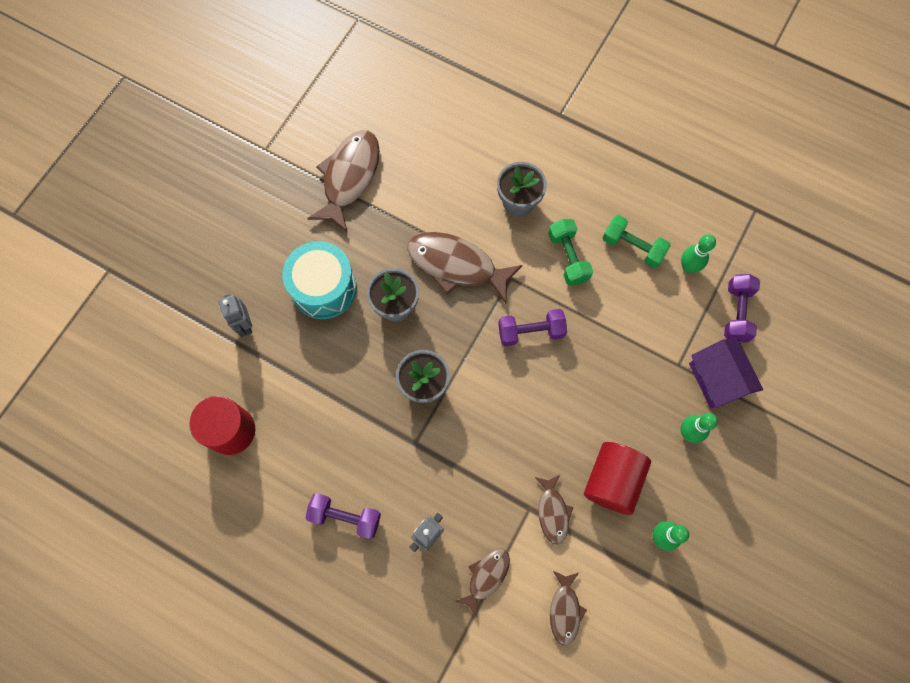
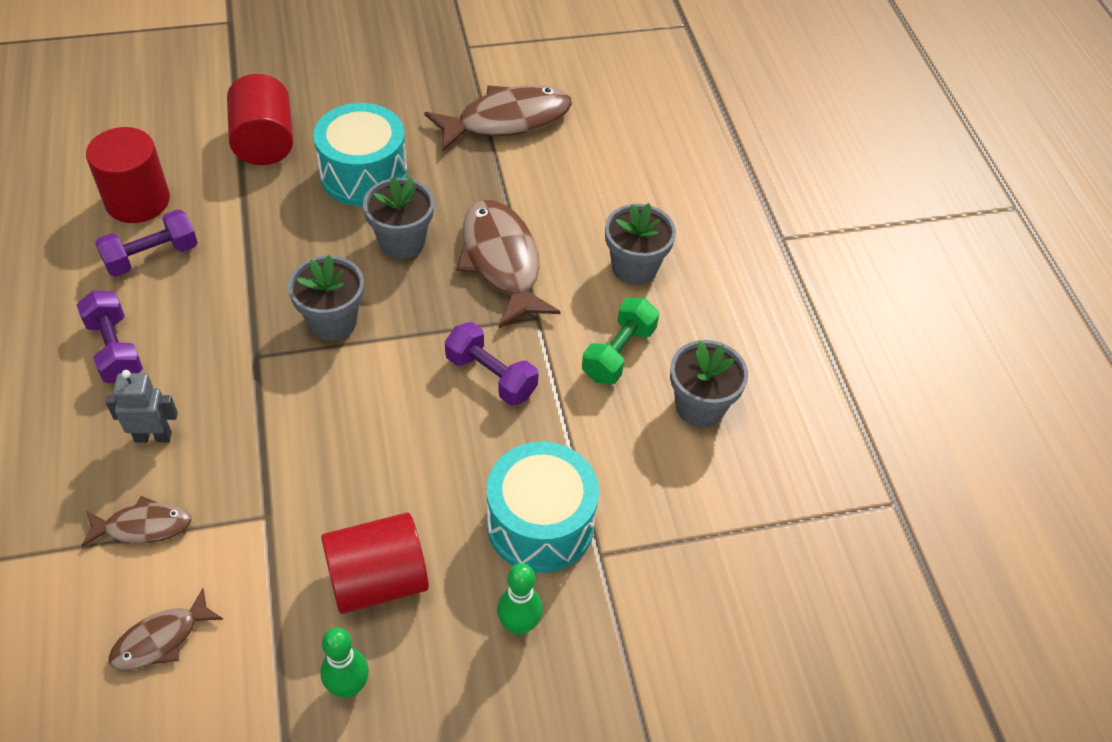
camera: 45 degrees right, 20 degrees down
(245, 325) = (264, 142): grey robot -> red cylinder
(552, 512) = (282, 542): brown fish -> none
(632, 247) = (700, 406): green dumbbell -> grey flower pot
(640, 379) = (540, 524): none -> turquoise drum
(688, 267) = (738, 479): green bowling pin -> none
(717, 379) = (624, 610): purple house -> none
(736, 313) = (735, 573): purple dumbbell -> purple dumbbell (152, 256)

